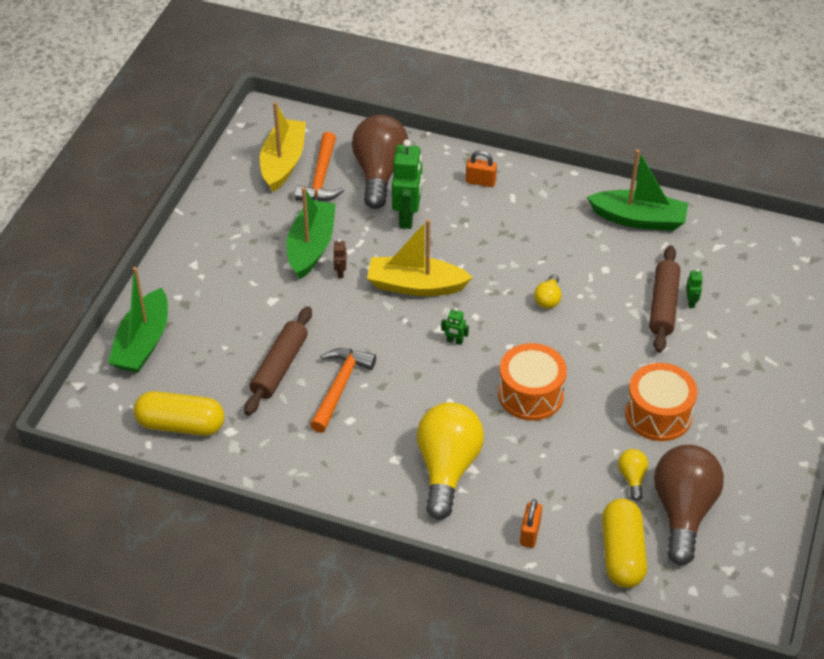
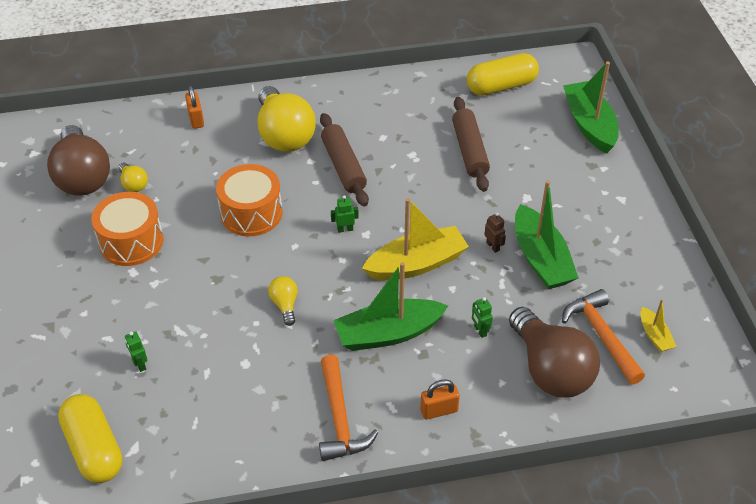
camera: 150 degrees right, 0 degrees up
(283, 162) = (654, 335): yellow boat -> yellow boat, size x0.48
(340, 387) = (410, 156): orange hammer -> orange hammer (340, 419)
(407, 217) = (480, 331): green robot -> green robot, size x0.45
(622, 553) = (120, 132): yellow capsule -> yellow capsule (94, 448)
(638, 219) = (238, 444): green boat -> green boat (388, 333)
(663, 305) = (167, 348): brown rolling pin -> brown rolling pin (343, 166)

